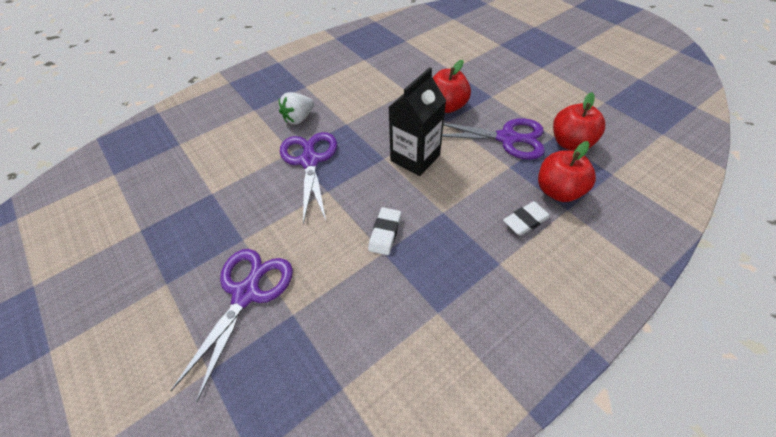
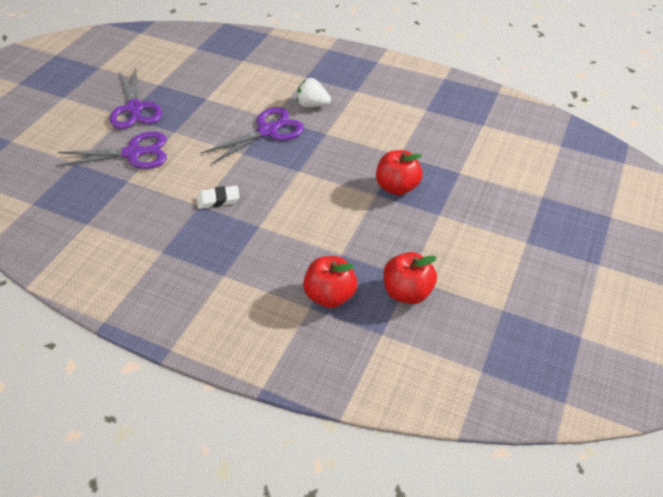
camera: 60 degrees right, 5 degrees down
(415, 158) = (311, 189): black carton -> none
(507, 138) = (380, 242): purple scissors -> purple scissors (134, 108)
(526, 221) = (279, 281): white eraser -> none

